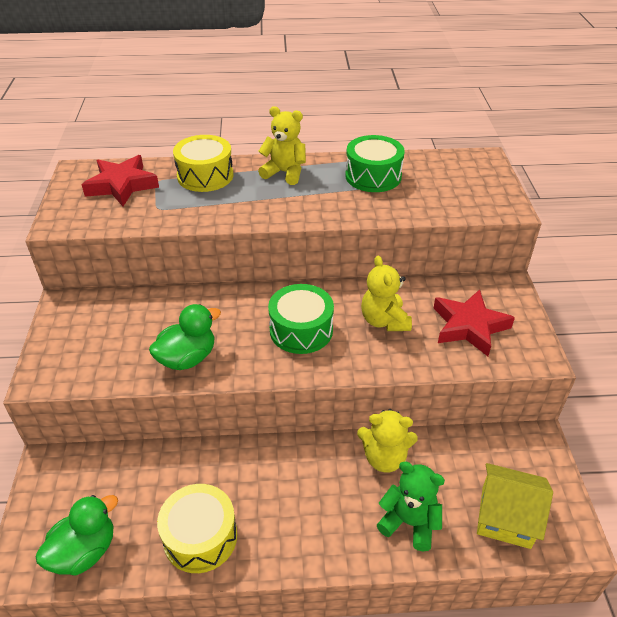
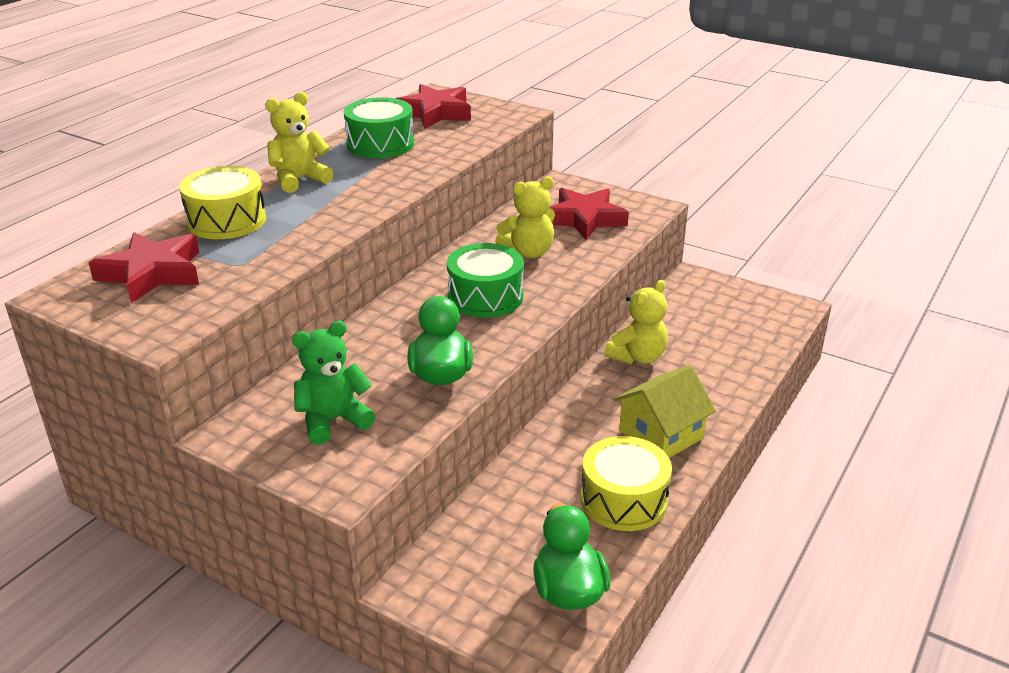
camera: 55 degrees left, 10 degrees down
(384, 321) = (528, 252): yellow teddy bear -> yellow teddy bear turned 45 degrees counterclockwise
(409, 522) = (714, 373): green teddy bear -> green teddy bear (333, 420)
(453, 173) = (434, 113): none -> red star
(505, 517) = (749, 326): yellow house -> yellow house (660, 434)

